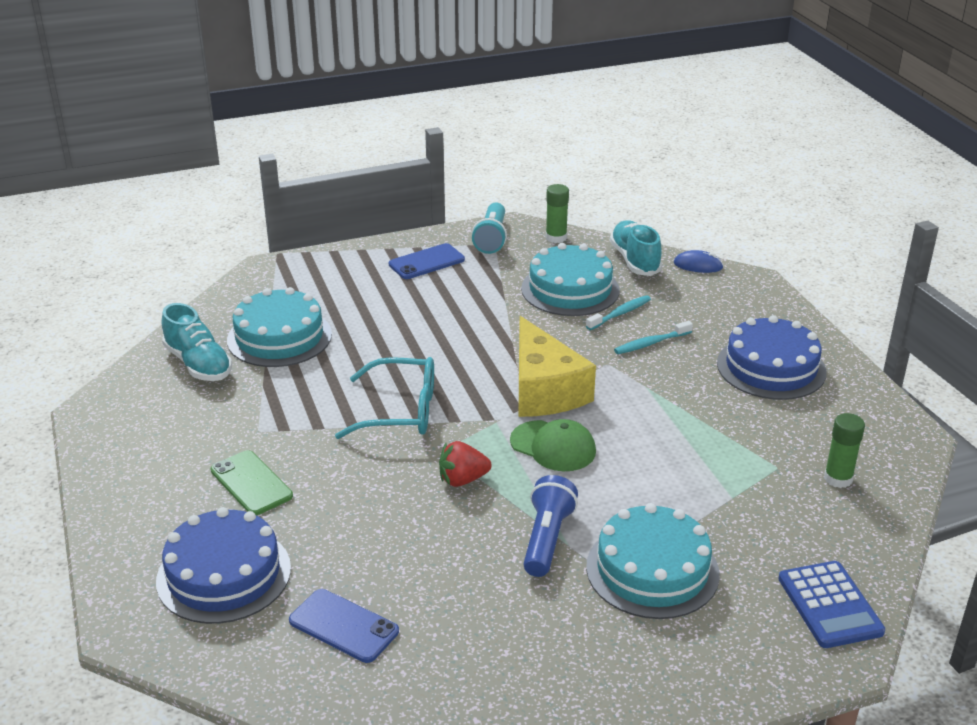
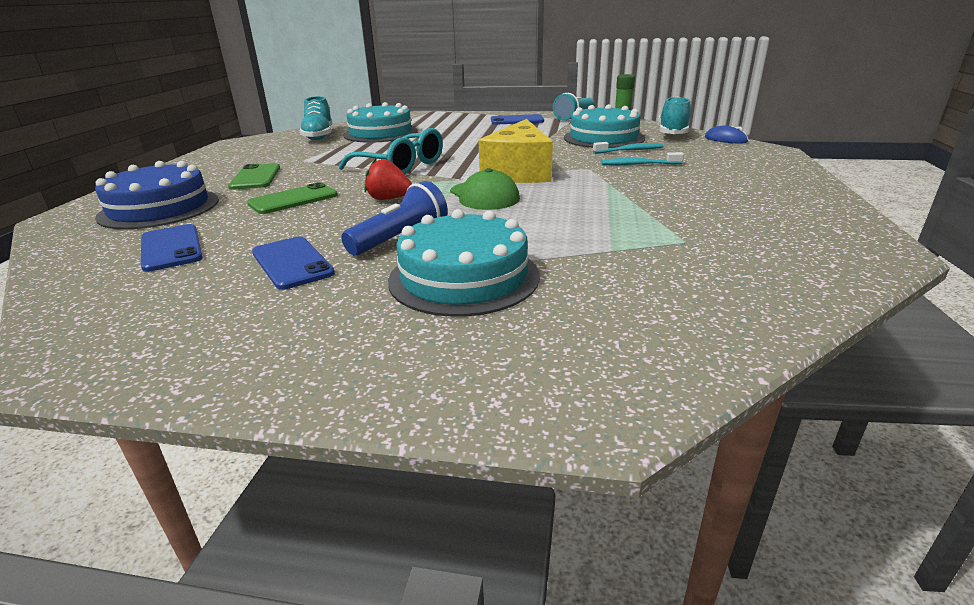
camera: 30 degrees right, 5 degrees down
(360, 512) = (293, 199): none -> green phone
(491, 604) = (292, 263): none -> blue phone
(771, 367) = (742, 188): blue cake -> none
(829, 605) = (637, 356): blue calculator -> none
(838, 479) = (752, 261): green glue stick -> none

